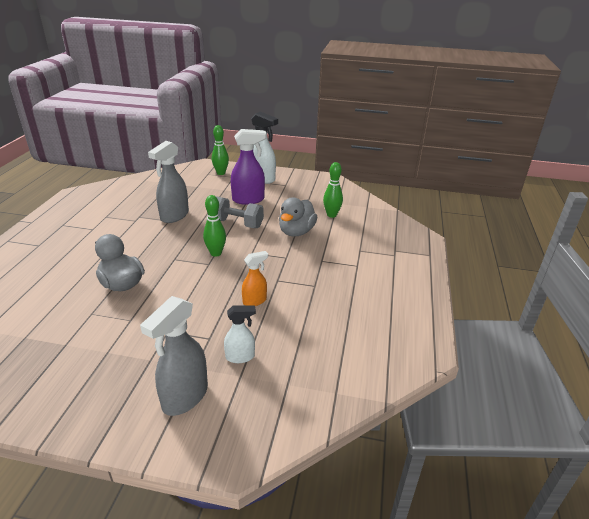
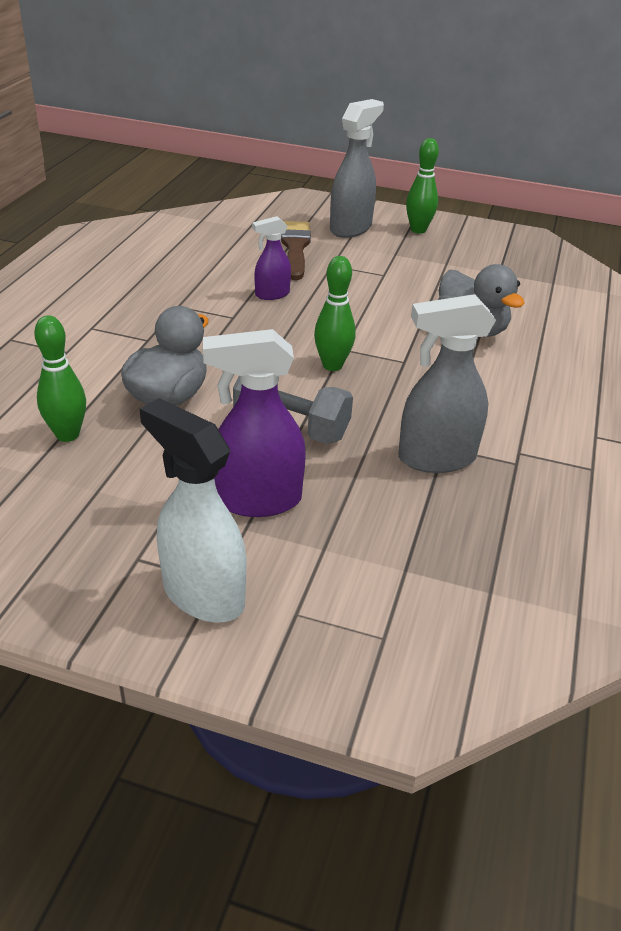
camera: 175 degrees left, 5 degrees up
(174, 216) = (436, 458): grey spray bottle -> grey spray bottle turned 135 degrees counterclockwise
(221, 173) = (338, 639): green bowling pin -> green bowling pin (418, 230)
(240, 357) = (295, 248): white spray bottle -> brown brush
(255, 301) = (272, 294): orange spray bottle -> purple spray bottle

